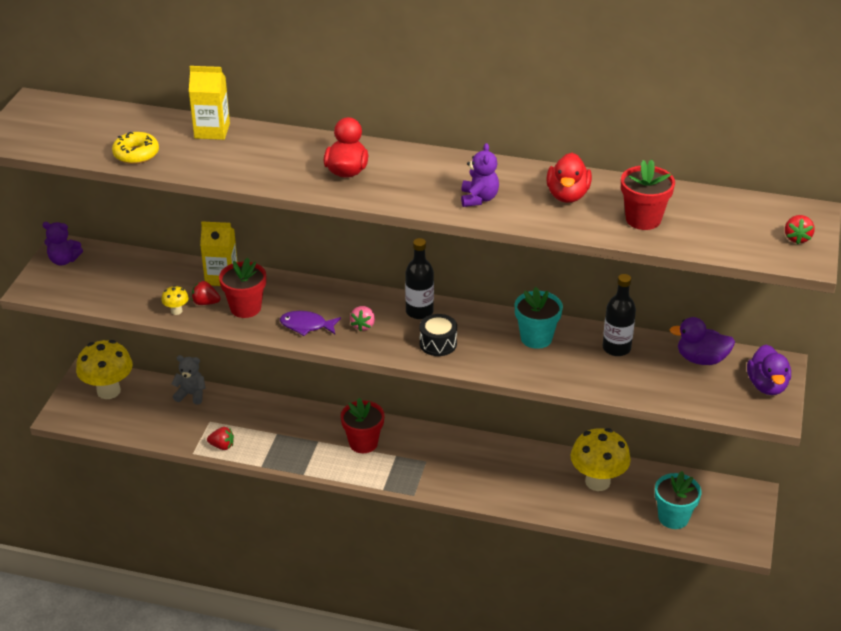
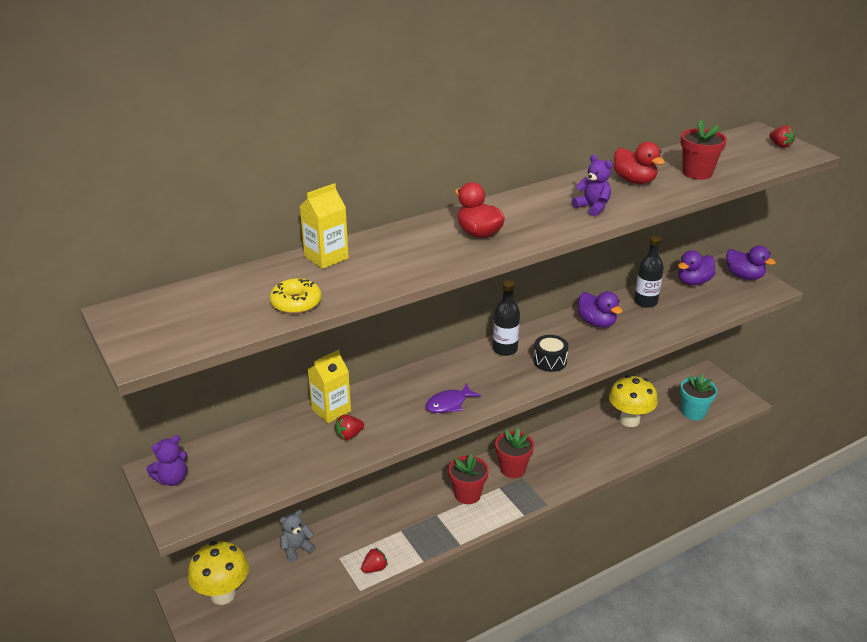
camera: 45 degrees left, 5 degrees down
(176, 311) = (336, 455): yellow mushroom -> none
(245, 308) = (385, 420): red flower pot -> red flower pot (512, 469)
(363, 325) = (485, 380): pink strawberry -> none
(536, 338) = (596, 323): turquoise flower pot -> purple duck

